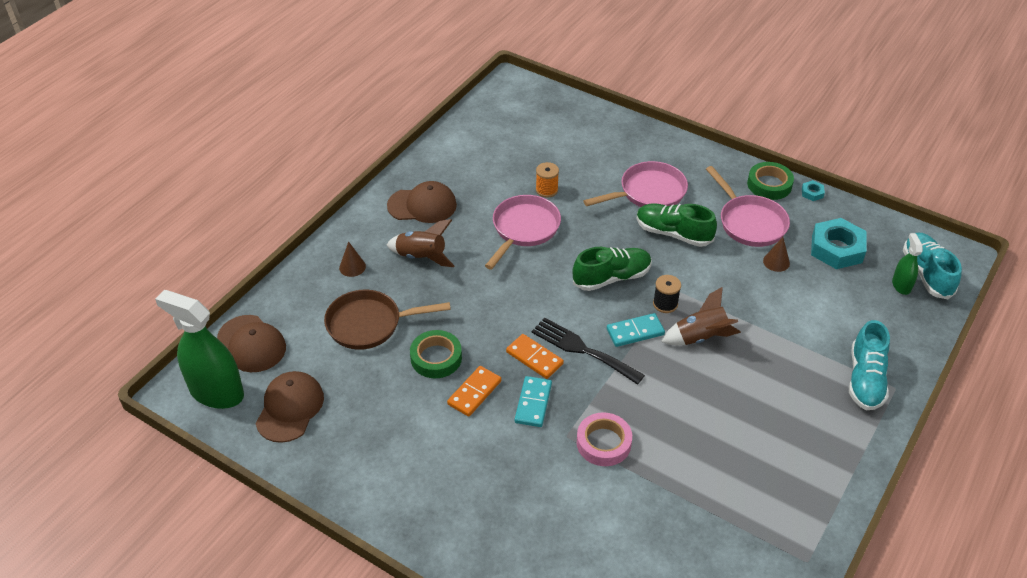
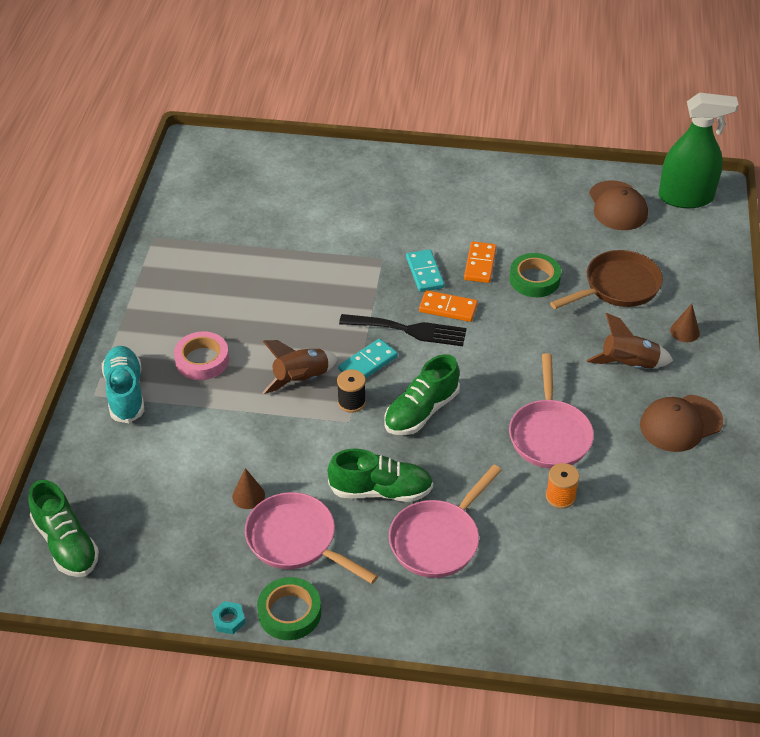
camera: 155 degrees right, 0 degrees up
(251, 344) = (699, 238): brown cap -> none
(603, 443) = (348, 263): pink tape -> pink tape (202, 360)
(837, 249) = (180, 540): turquoise nut -> none
(901, 285) = (96, 516): green spray bottle -> none
(926, 273) = (66, 544): turquoise shoe -> green shoe

